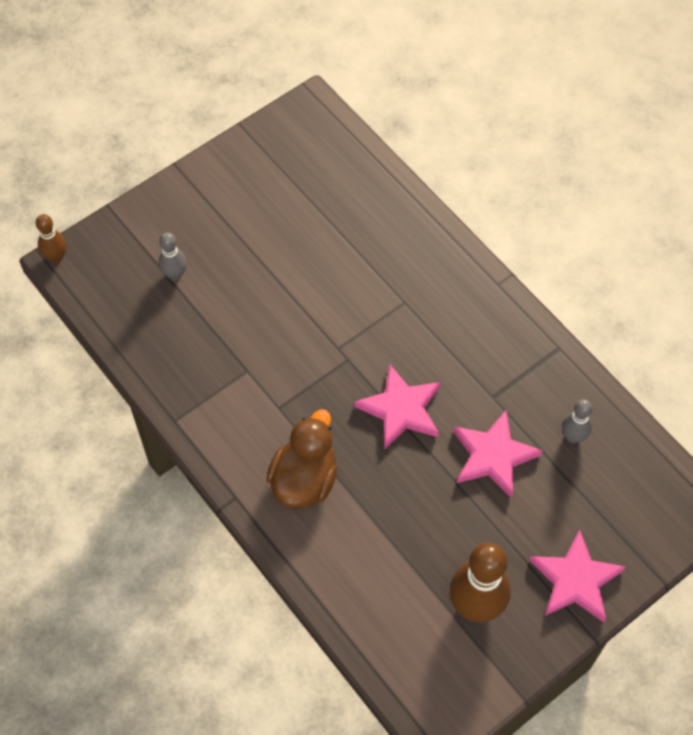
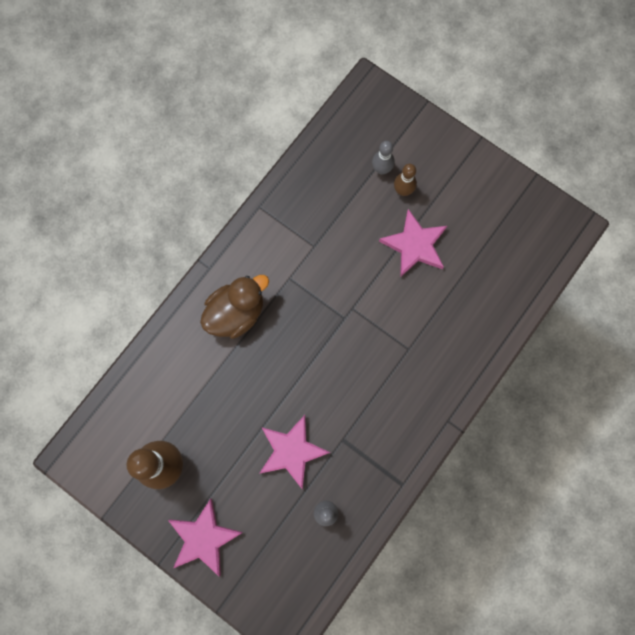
camera: 75 degrees right, 15 degrees up
(56, 257) = (371, 81): brown bowling pin -> brown bowling pin (403, 191)
(304, 479) = (236, 313): brown duck -> brown duck turned 45 degrees counterclockwise
(401, 409) = (312, 370): pink star -> pink star (414, 245)

